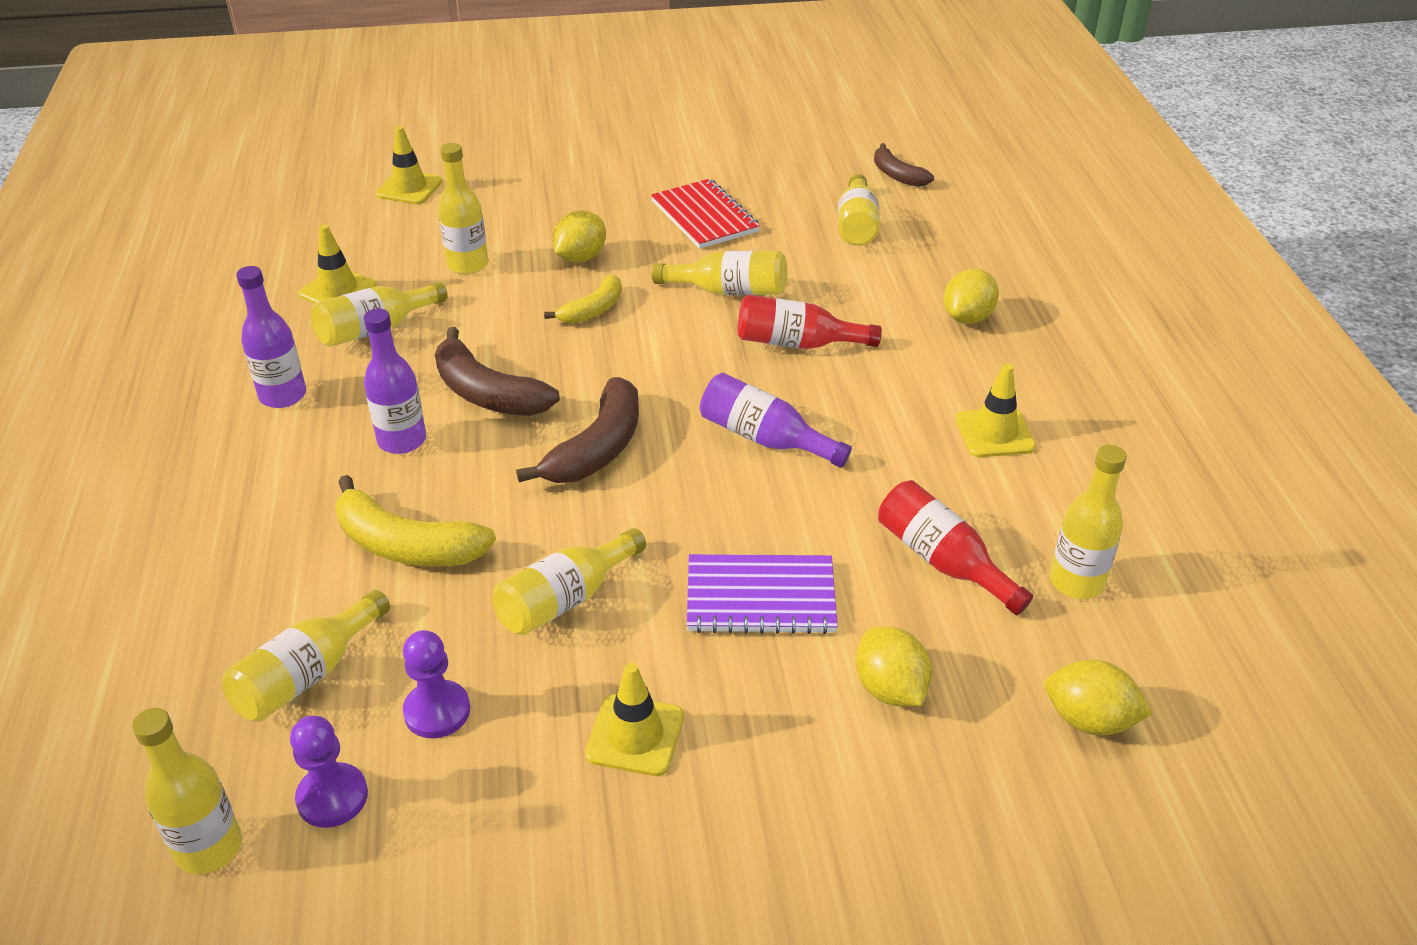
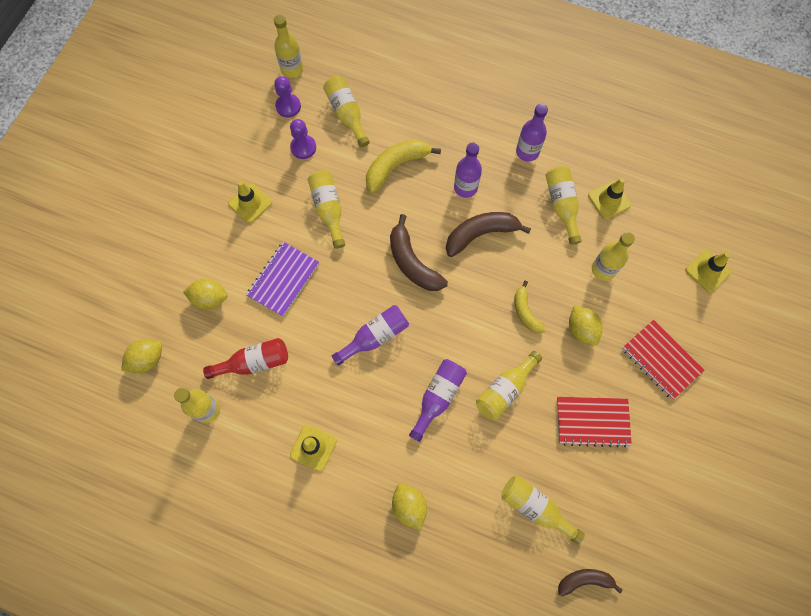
camera: 120 degrees right, 30 degrees up
(572, 191) = (661, 360): none -> red notebook
(797, 344) = (438, 397): red bottle -> purple bottle

